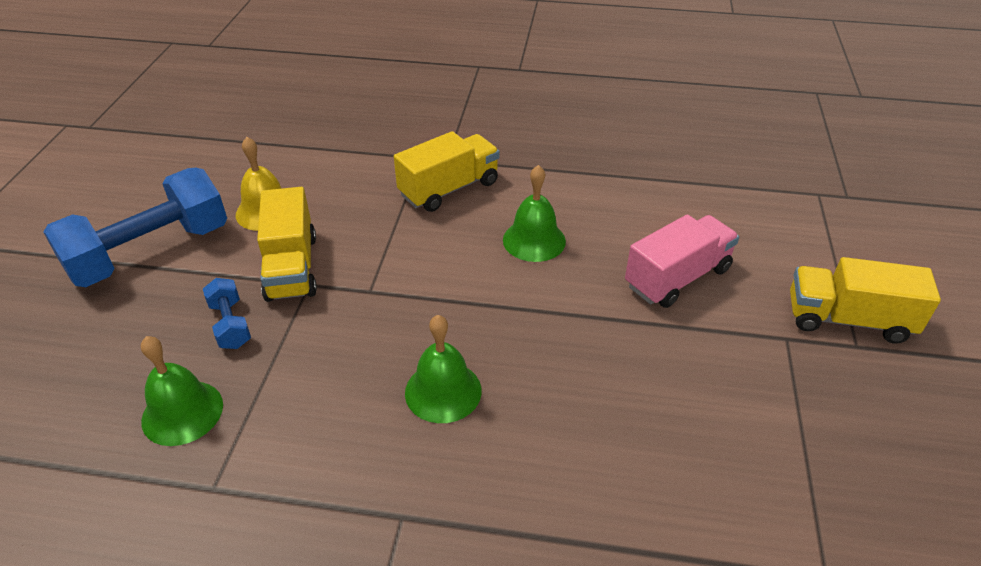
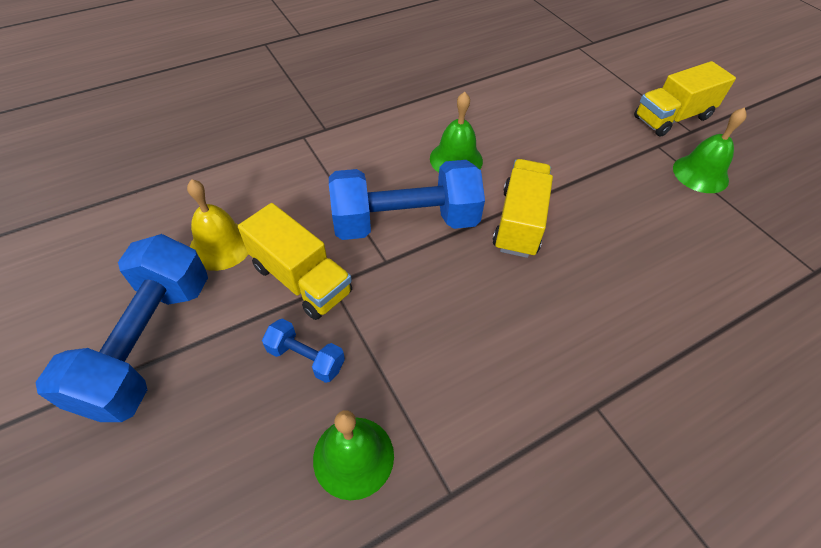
camera: 40 degrees left, 10 degrees up
(422, 269) = (405, 222): none -> blue dumbbell
(443, 391) = (521, 302): green bell -> green bell (700, 174)
(449, 189) = (354, 151): yellow truck -> yellow truck (519, 222)
(677, 278) = (566, 139): pink truck -> none

